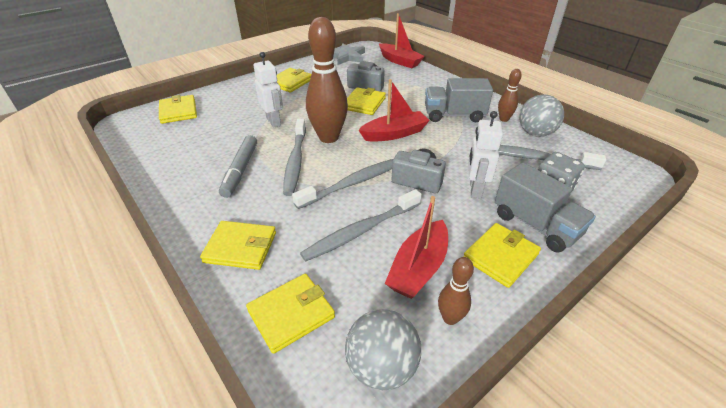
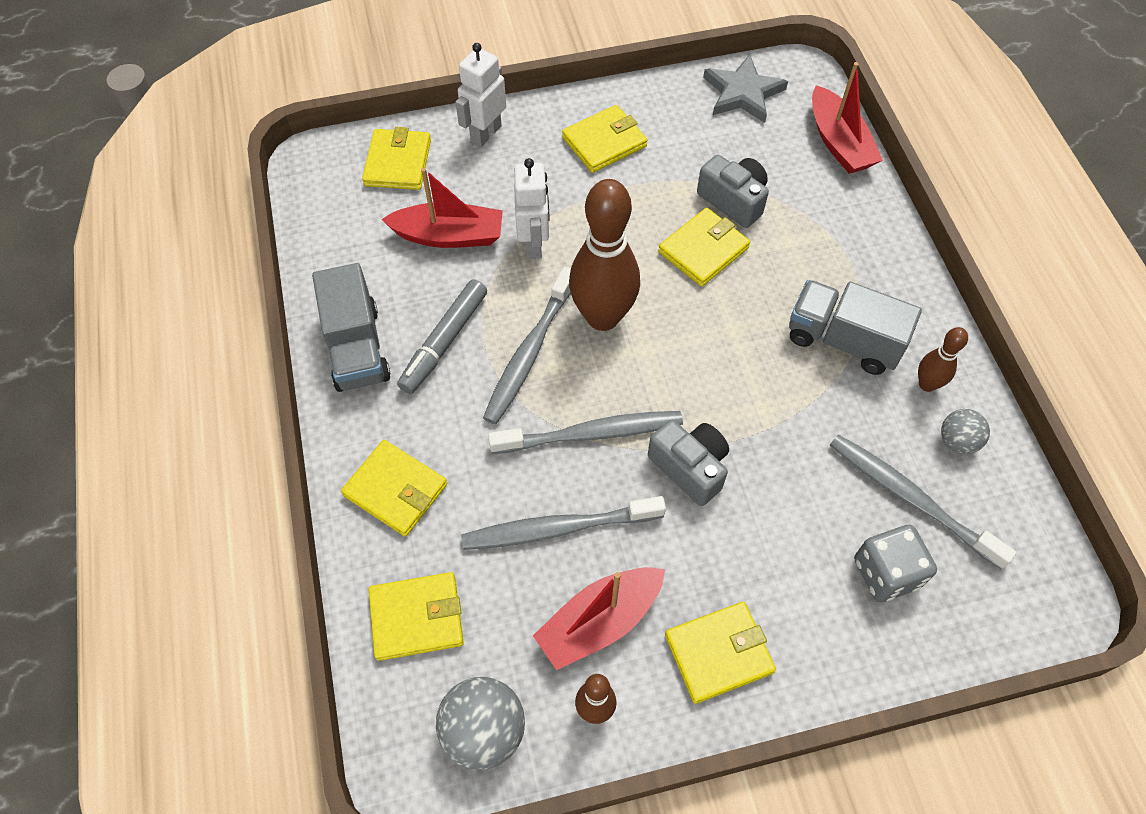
camera: 25 degrees right, 20 degrees up
(394, 134) = (712, 348): red boat -> red boat (449, 236)
(475, 189) = (765, 521): white robot -> white robot (485, 134)
(535, 133) = (957, 441): grey ball -> grey ball, size x0.60
(535, 225) = (808, 625): grey truck -> grey truck (357, 348)

